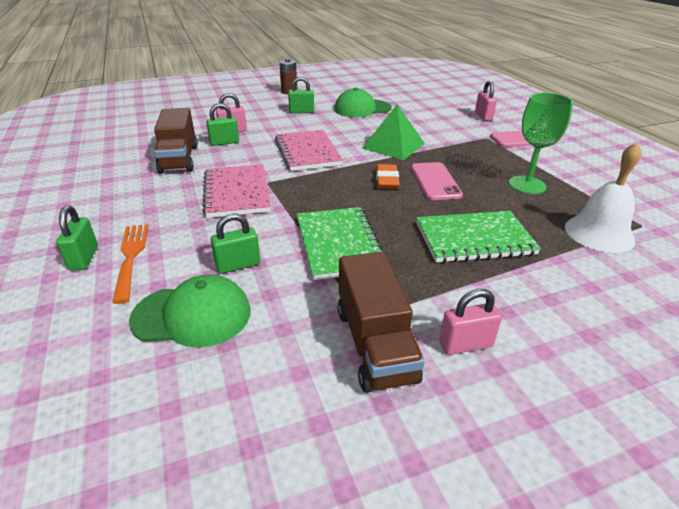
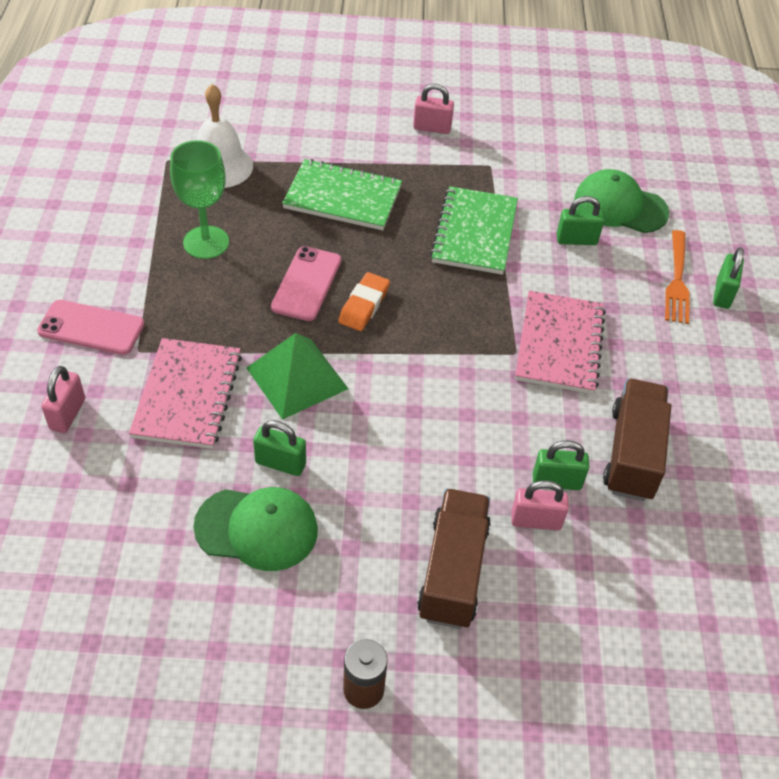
camera: 160 degrees left, 15 degrees up
(301, 112) = (383, 558): green padlock -> green padlock (280, 463)
(307, 152) = (435, 405): pink notebook -> pink notebook (187, 395)
(375, 344) = (493, 147): brown truck -> brown truck (453, 571)

